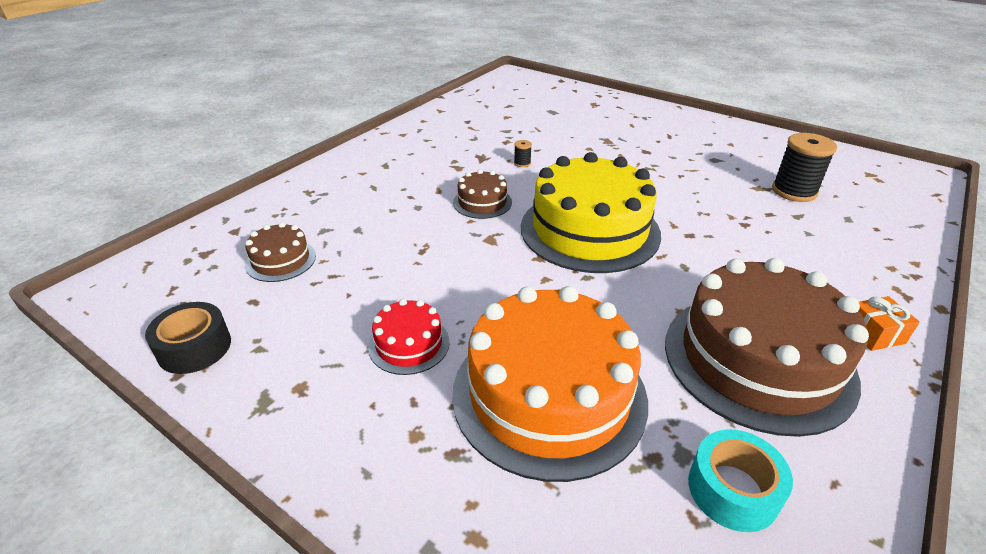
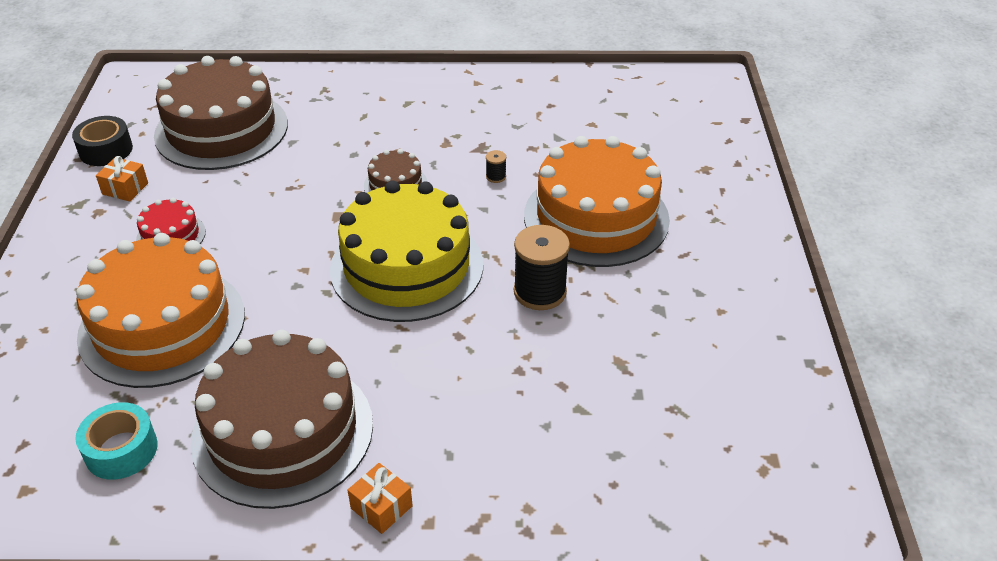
camera: 55 degrees right, 5 degrees up
(281, 260) = (221, 129): brown cake -> brown cake, size x2.19
(286, 353) = (125, 188): none -> orange gift
(606, 147) = (596, 217): none -> orange cake
(794, 191) = (641, 394): black spool -> black spool (540, 292)

